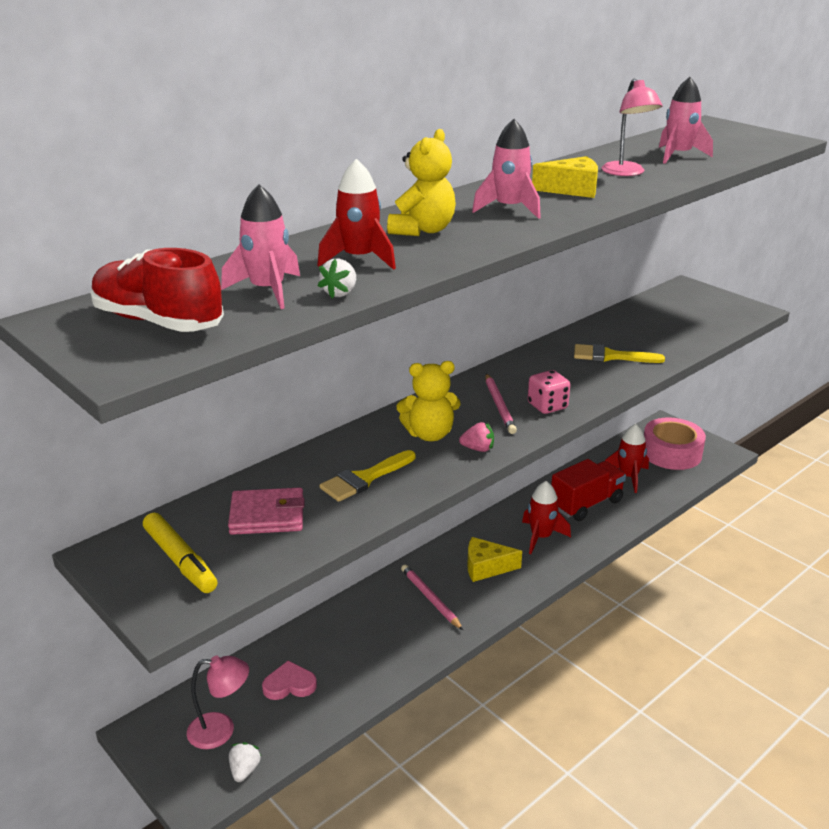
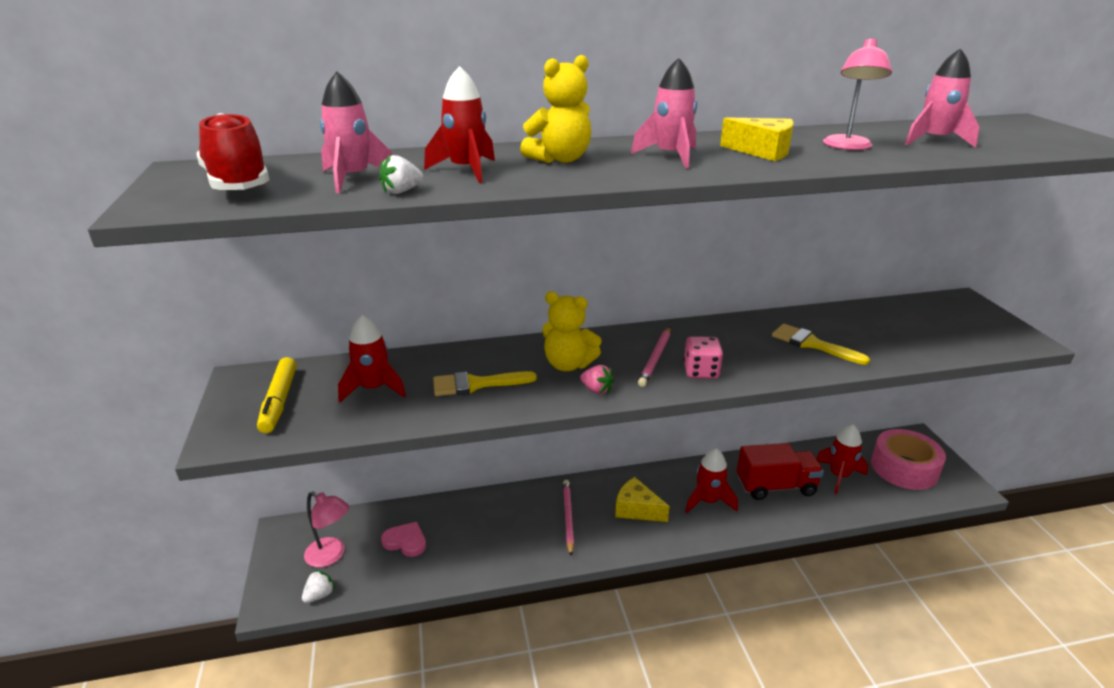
camera: 30 degrees right, 0 degrees up
(267, 515) = (374, 388): pink wallet -> red rocket

